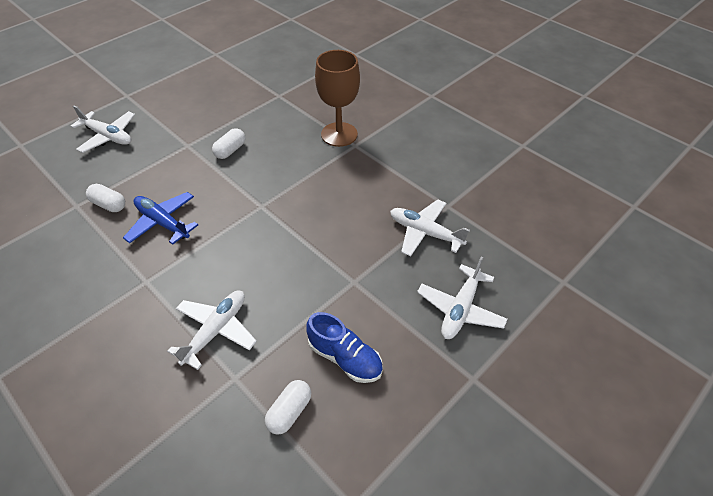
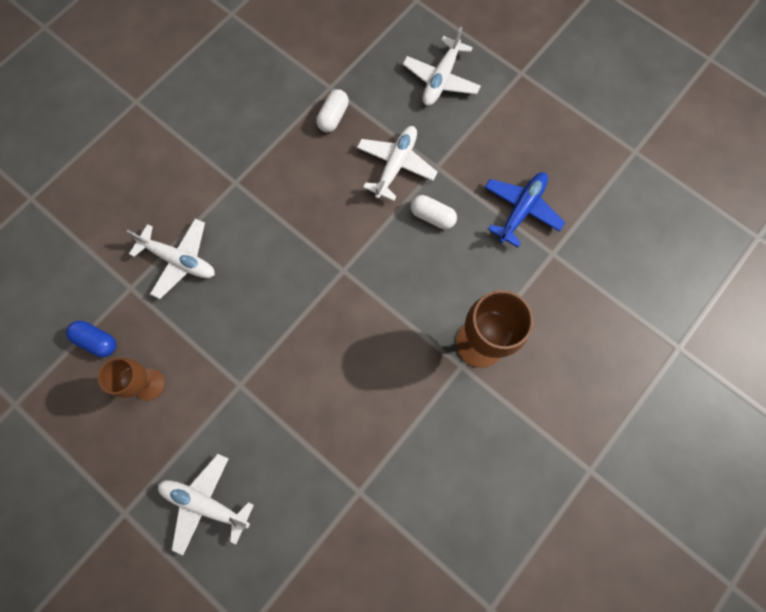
camera: 85 degrees right, 25 degrees up
(163, 223) = (311, 176): blue plane -> blue plane (521, 210)
(289, 412) = (97, 341): white capsule -> blue capsule
(345, 358) = (149, 384): blue shoe -> brown goblet
(425, 233) = (313, 463): white plane -> white plane (396, 165)

